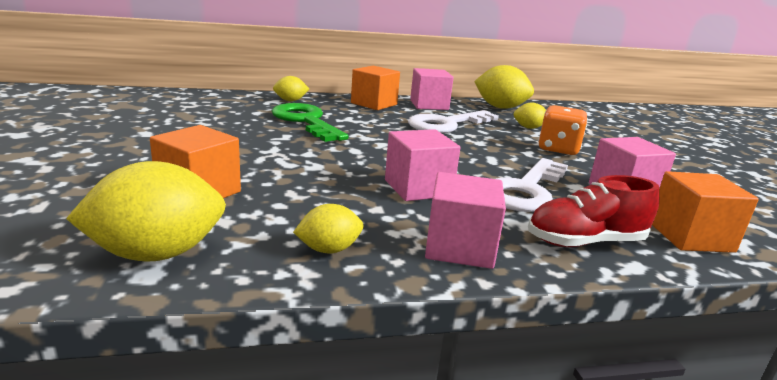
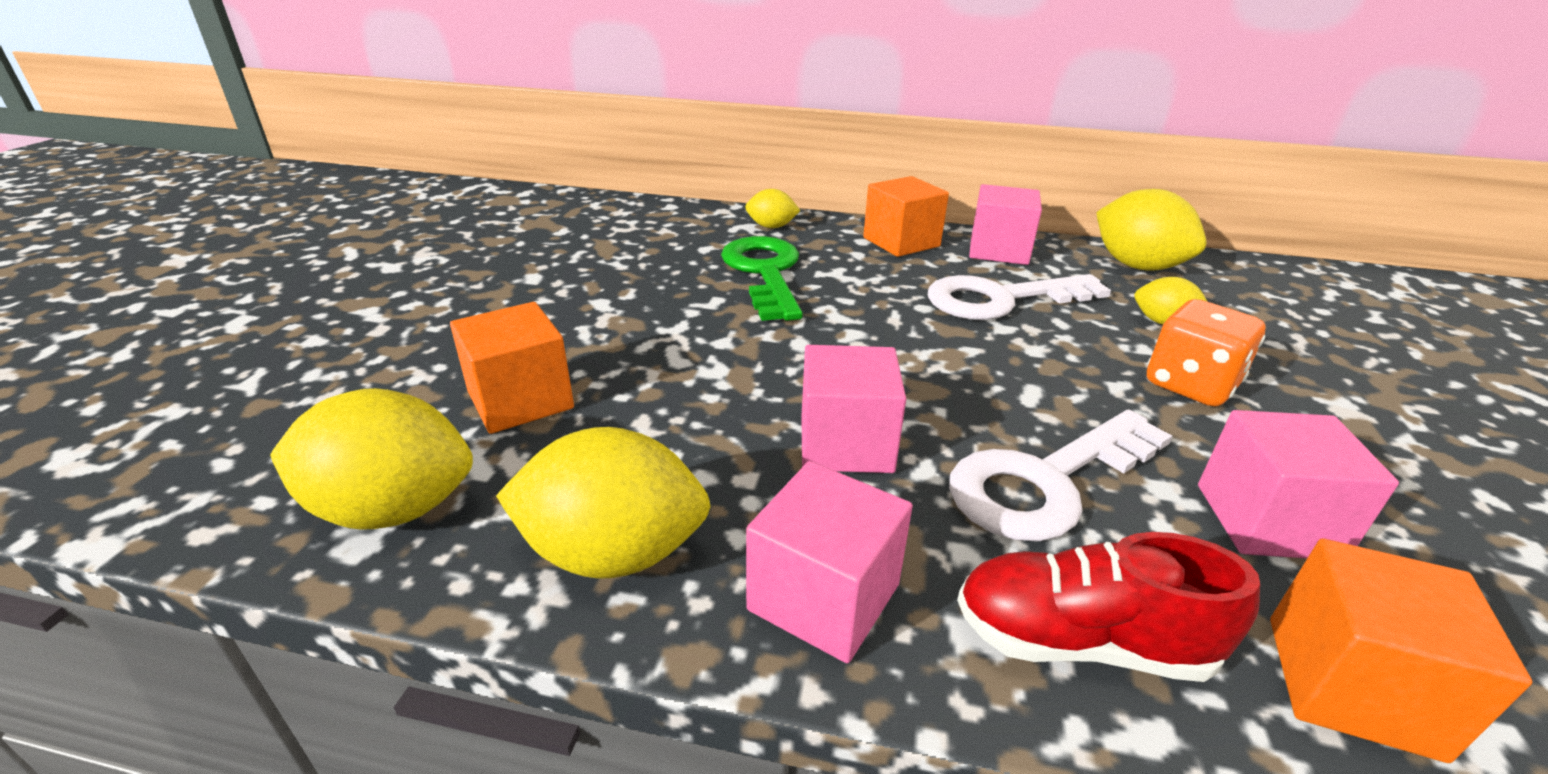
camera: 25 degrees right, 10 degrees up
(329, 249) = (613, 553): yellow lemon -> yellow lemon, size x1.85

